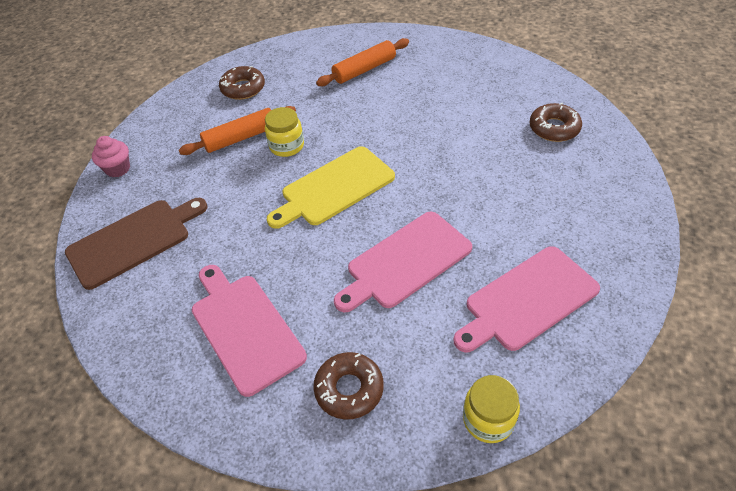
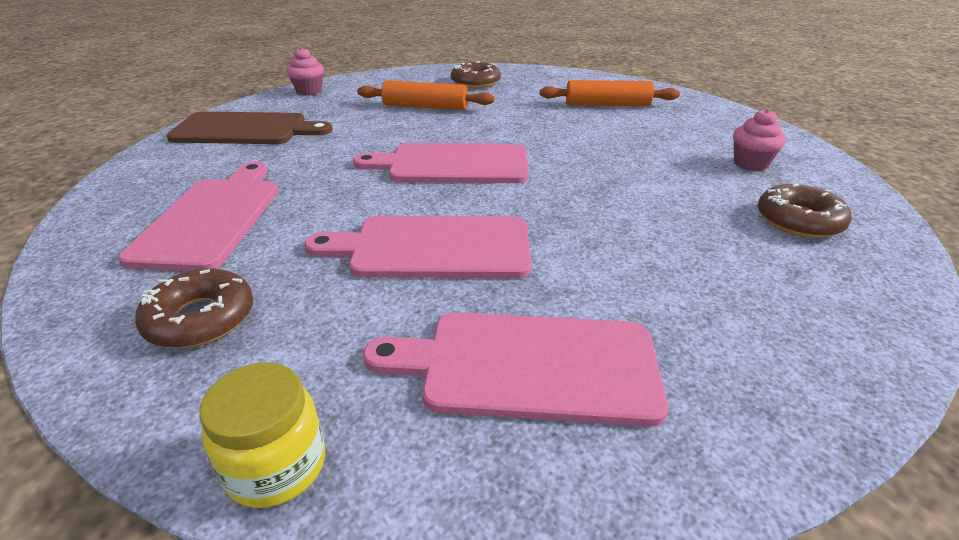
camera: 35 degrees right, 15 degrees down
(287, 146) = (455, 124): yellow jar -> none
(334, 188) = (452, 164): yellow cutting board -> pink cutting board
(496, 90) = (750, 164): none -> pink cupcake

